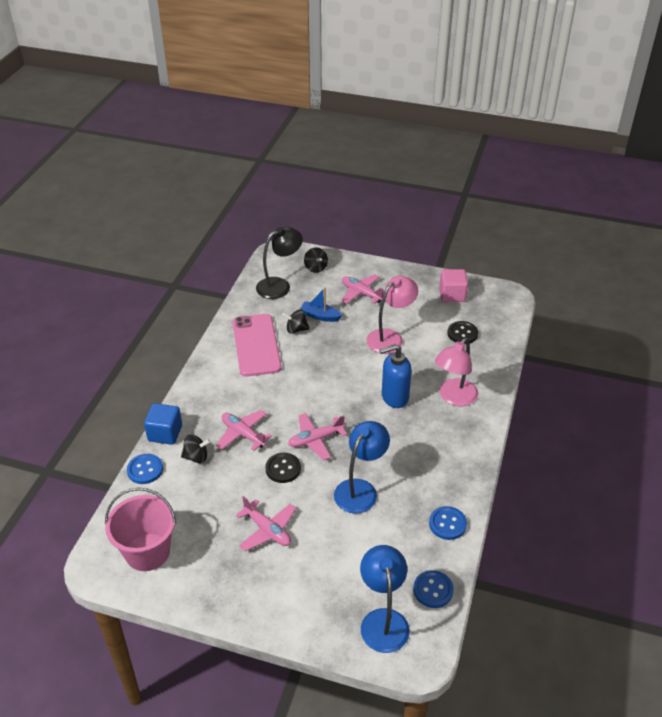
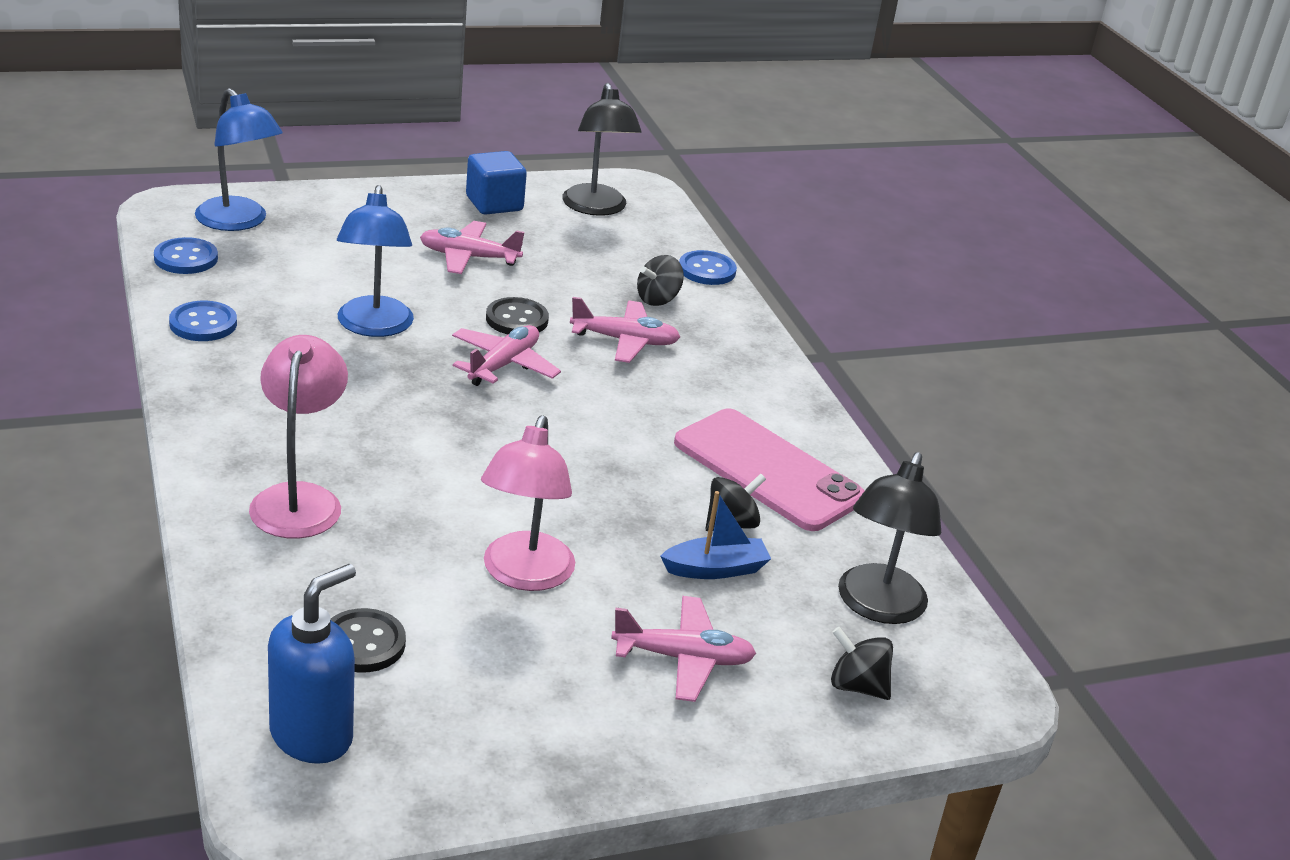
camera: 140 degrees right, 10 degrees down
(147, 552) = (596, 208): pink bucket -> black lamp
(165, 433) = (738, 311): blue cube -> blue cube (494, 204)
(394, 397) = (420, 464): blue soap dispenser -> blue soap dispenser (312, 736)
(452, 295) = (457, 744): pink cube -> none

